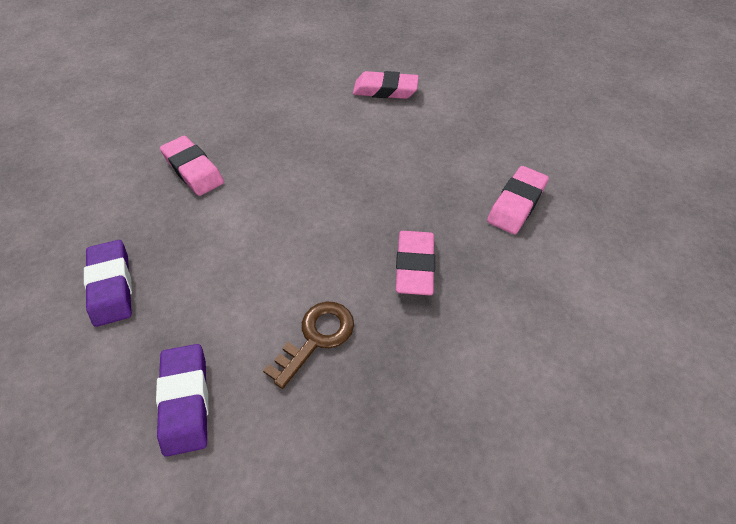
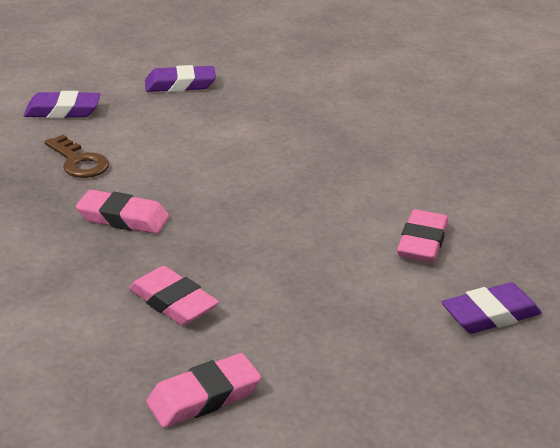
camera: 100 degrees right, 20 degrees down
(193, 170) = (303, 116): pink eraser -> pink eraser (204, 397)
(452, 62) = (490, 315): none -> purple eraser

